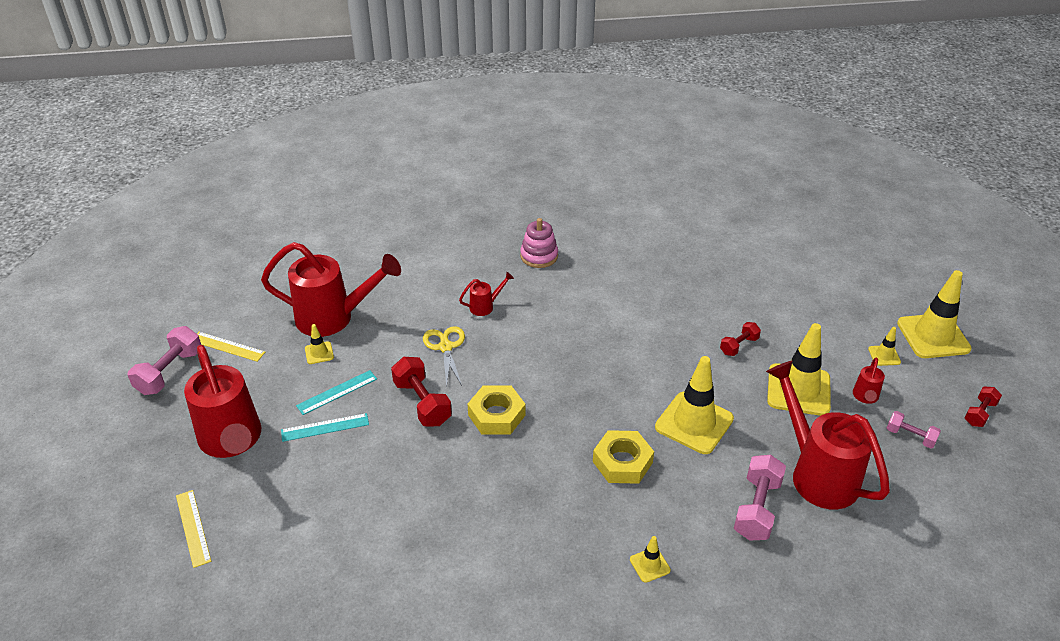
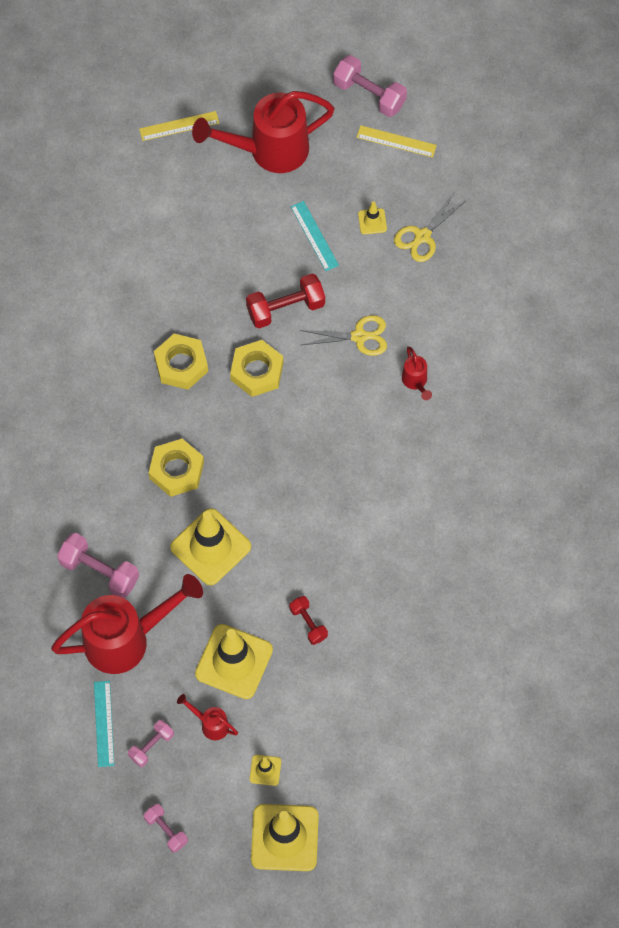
camera: 100 degrees right, 25 degrees up
(227, 347) = (396, 141): yellow ruler -> yellow ruler turned 75 degrees clockwise
(325, 427) = (271, 225): turquoise ruler -> turquoise ruler (103, 723)
(334, 318) = (422, 236): red watering can -> yellow scissors
(501, 477) = (181, 365): none -> yellow nut
(539, 256) = (493, 450): pink stacking toy -> none
(650, 565) = (63, 467): yellow traffic cone -> none
(979, 413) = (166, 830): red dumbbell -> pink dumbbell

